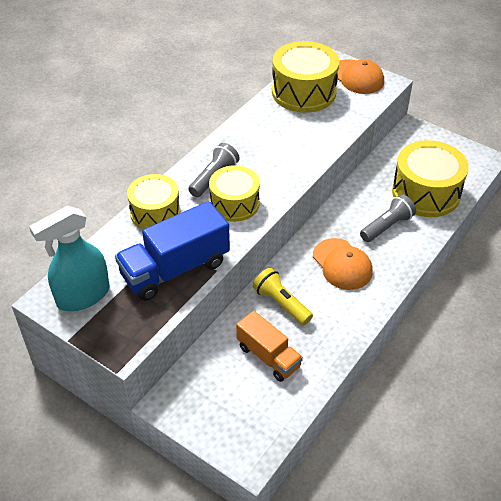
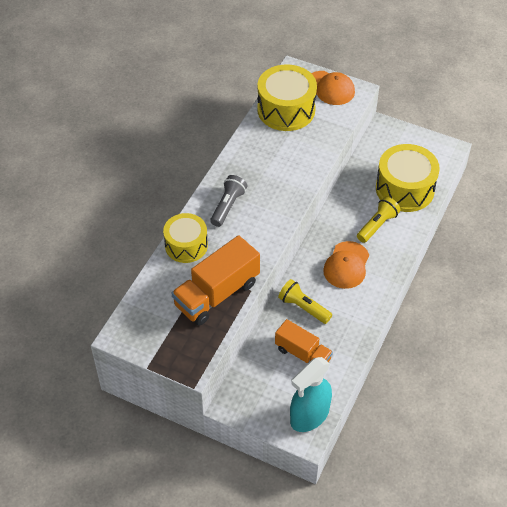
camera: 10 degrees left, 5 degrees up
(82, 296) = (147, 328): turquoise spray bottle -> turquoise spray bottle (309, 415)
(175, 269) = (217, 294): blue truck -> orange truck
(234, 203) = (251, 228): yellow drum -> none
(342, 264) = (346, 265): orange cap -> orange cap turned 60 degrees clockwise
(387, 226) = (377, 225): grey flashlight -> yellow flashlight

